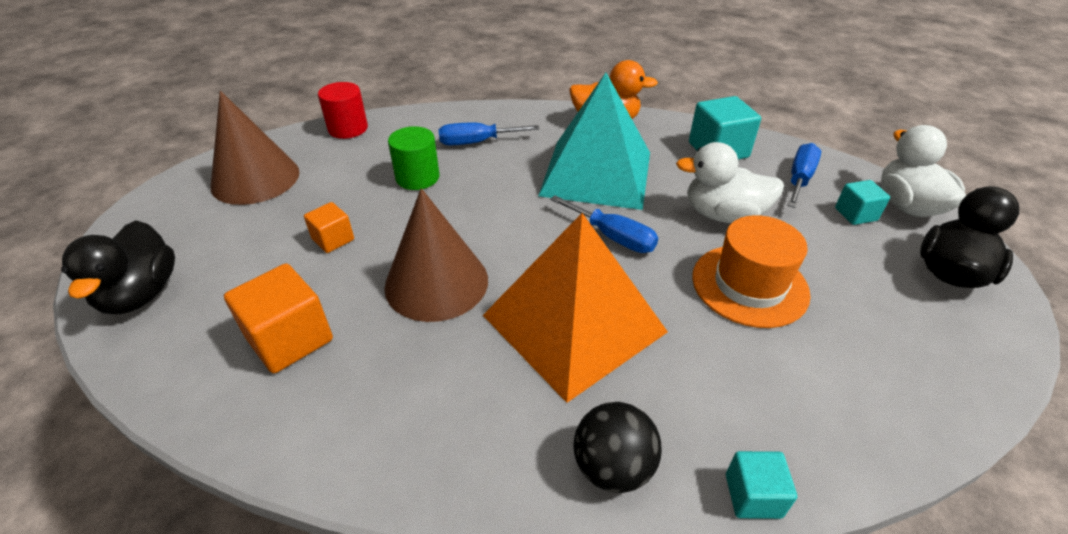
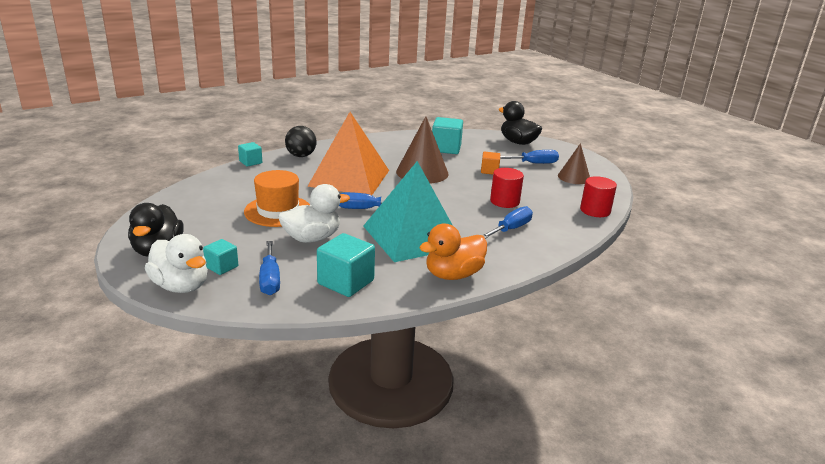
camera: 140 degrees right, 15 degrees down
(241, 227) = (534, 163): none -> blue screwdriver
(255, 179) = (574, 177): brown cone -> brown cone, size x0.62
(290, 339) = (446, 148): orange cube -> turquoise cube
(417, 177) = (504, 201): green cylinder -> red cylinder

